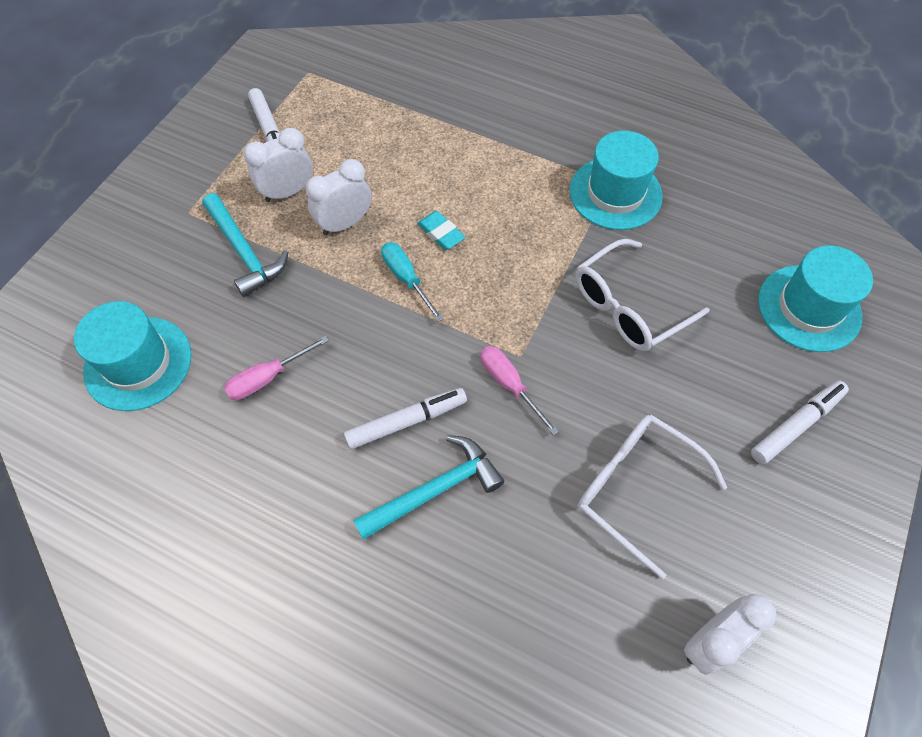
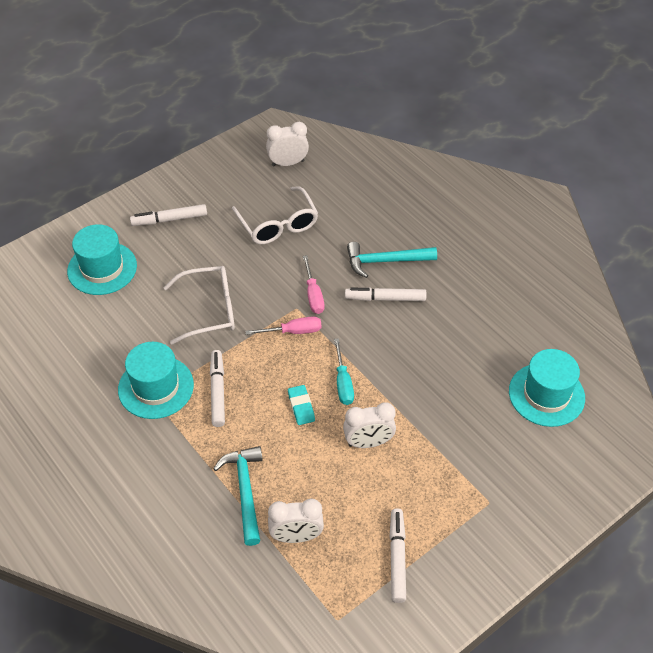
camera: 155 degrees left, 10 degrees down
(244, 252) = (452, 449): turquoise hammer -> turquoise hammer (245, 491)
(267, 378) = (461, 353): pink screwdriver -> pink screwdriver (293, 331)
(288, 192) = (402, 489): white clock -> white clock (296, 536)
(545, 214) = (217, 391): none -> white marker

